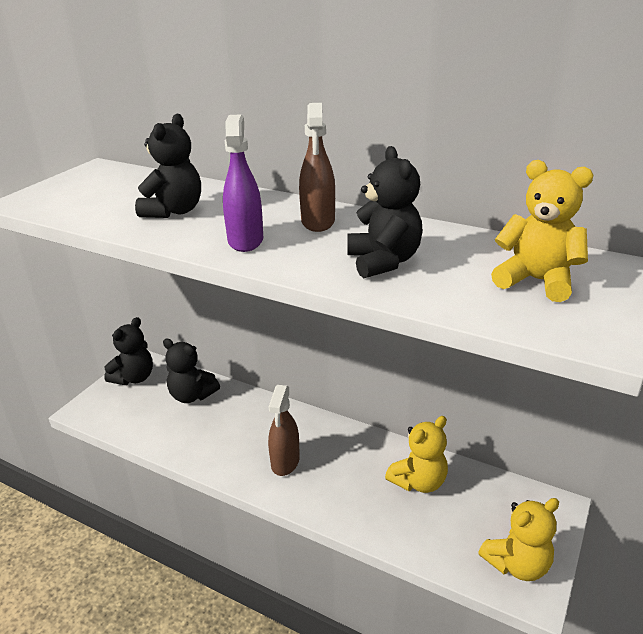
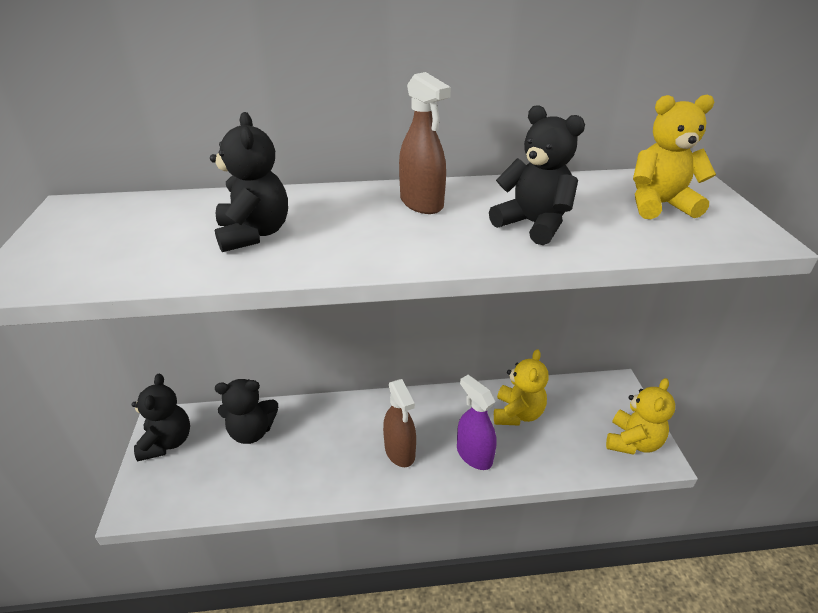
camera: 35 degrees left, 5 degrees up
(245, 240) = (381, 243): purple spray bottle -> purple spray bottle (474, 455)

